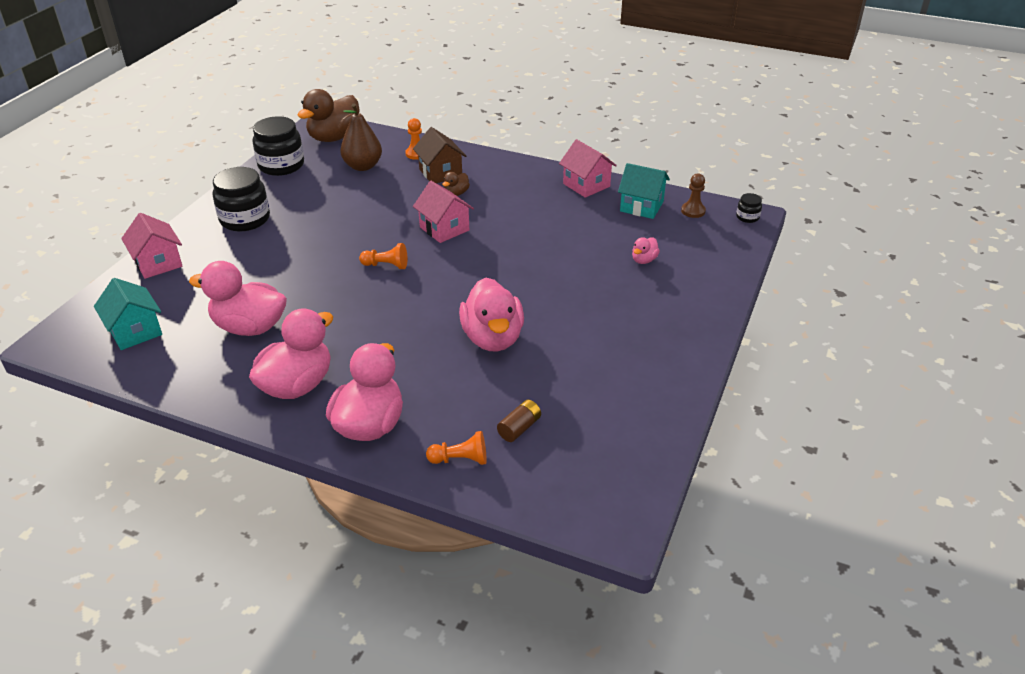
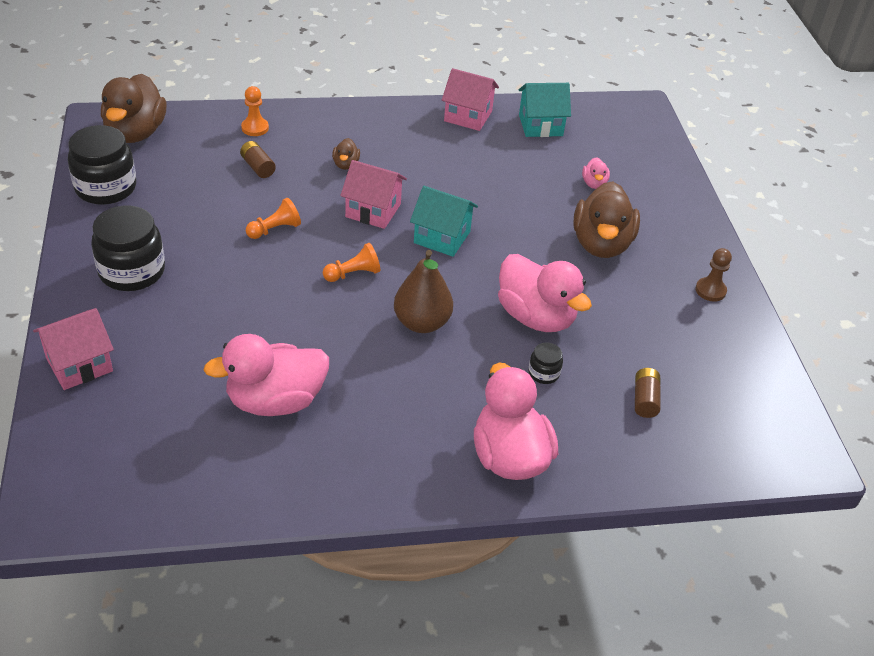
camera: 35 degrees left, 5 degrees up
(135, 331) = (143, 459): turquoise house -> turquoise house (442, 237)
(158, 263) = (79, 364): pink house -> pink house turned 60 degrees counterclockwise
(297, 385) = (395, 446): pink duck -> none
(363, 166) = (208, 161): brown pear -> brown pear (422, 323)
(392, 179) = (258, 167): none -> brown battery
(440, 173) = (305, 144): brown house -> none
(460, 459) = (624, 454): orange pawn -> orange pawn (275, 229)
(603, 305) = (601, 244): none -> brown duck
(693, 211) = (590, 116): brown pawn -> brown pawn (710, 290)
(747, 217) = (641, 109): black jar -> black jar (543, 373)

